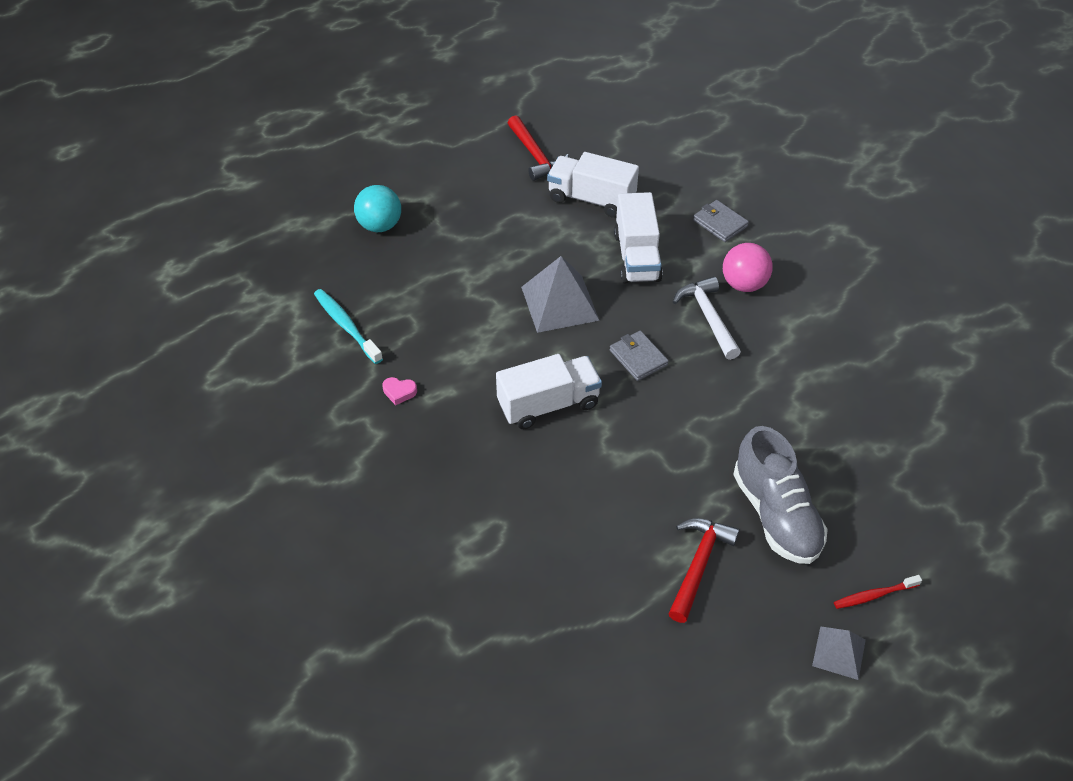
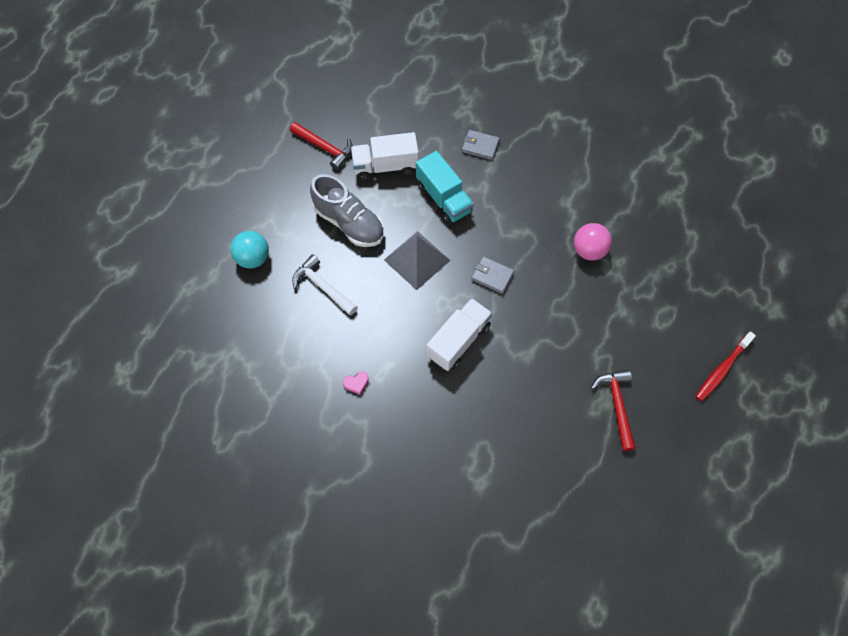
camera: 30 degrees left, 15 degrees up
(346, 326) = (285, 351): turquoise toothbrush -> none
(636, 257) = (443, 198): white truck -> turquoise truck
(708, 317) = (516, 223): white hammer -> white hammer (322, 287)
(744, 284) = (523, 187): pink ball -> pink ball (588, 250)
(775, 514) = (639, 345): grey shoe -> grey shoe (349, 223)
(839, 652) = (725, 418): grey pyramid -> none
(874, 595) = (722, 369): red toothbrush -> red toothbrush, size x1.50

